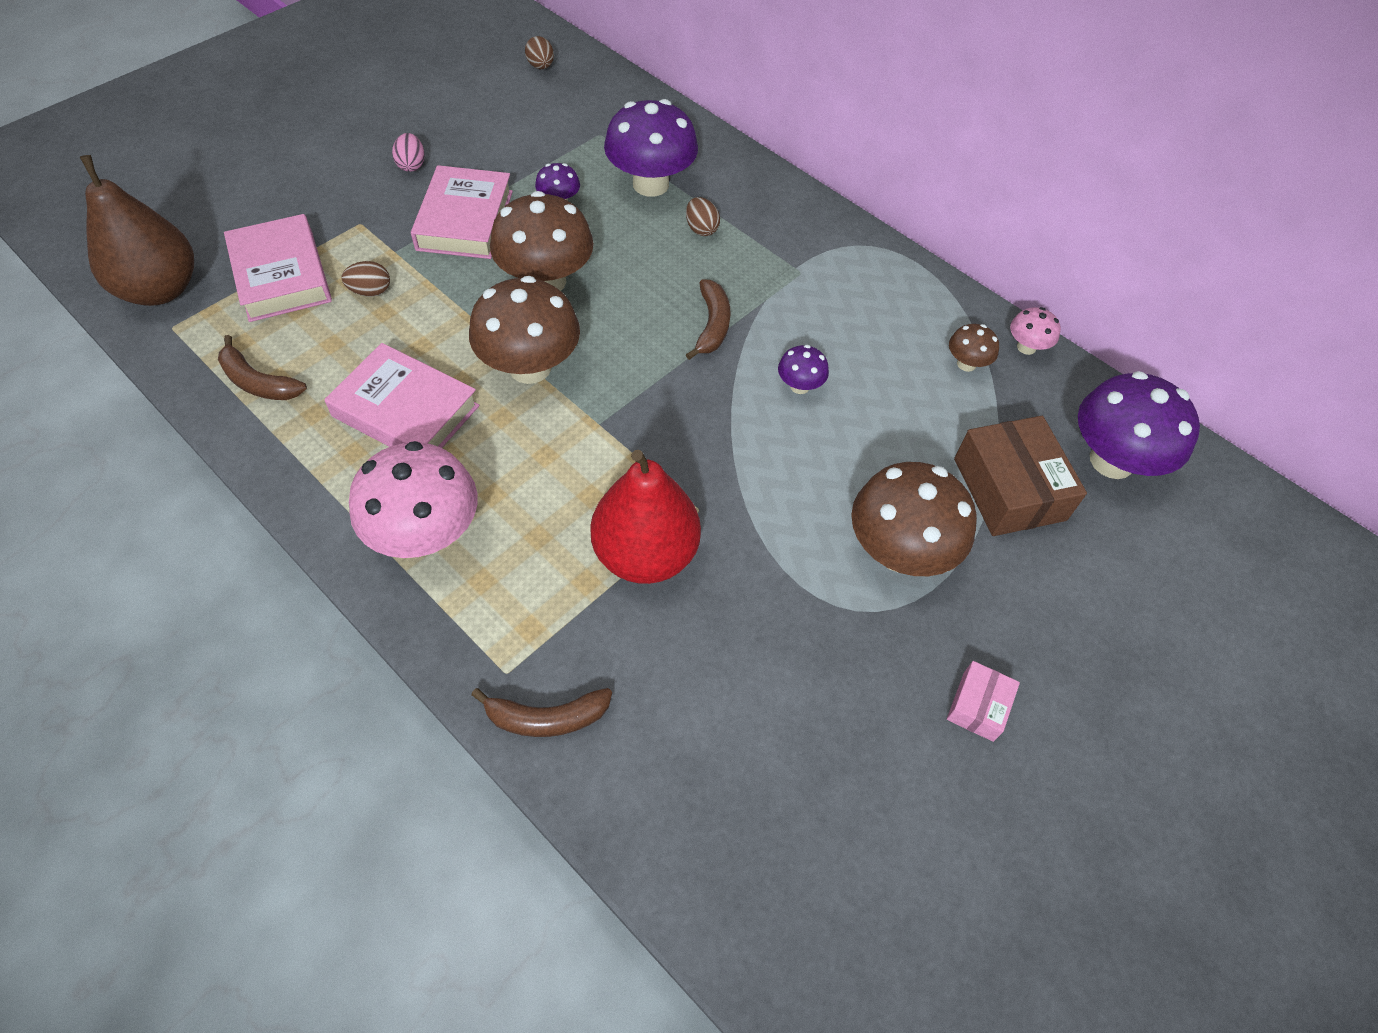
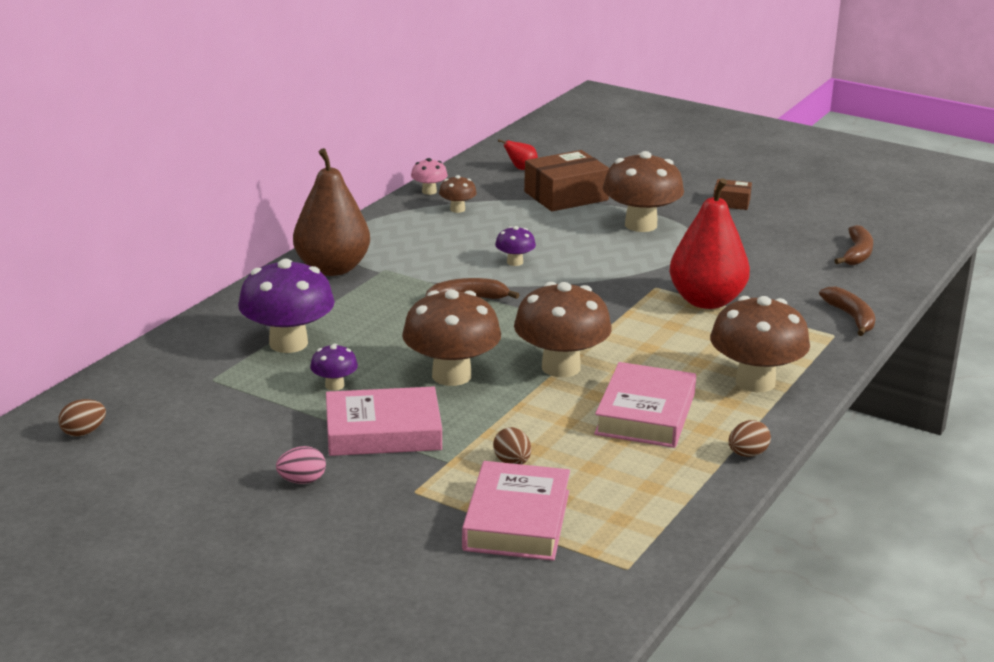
camera: 100 degrees left, 30 degrees down
(160, 290) = (578, 593): brown pear -> brown pear (332, 268)
(258, 382) = (662, 495): brown banana -> brown banana (857, 254)
(281, 275) = (517, 520): pink book -> pink book turned 45 degrees counterclockwise
(426, 534) = (755, 382): pink mushroom -> brown mushroom
(701, 229) = (346, 314): brown egg -> brown egg (747, 454)
(978, 706) = (731, 202): pink box -> brown box
(1111, 460) = (521, 169): purple mushroom -> red pear

